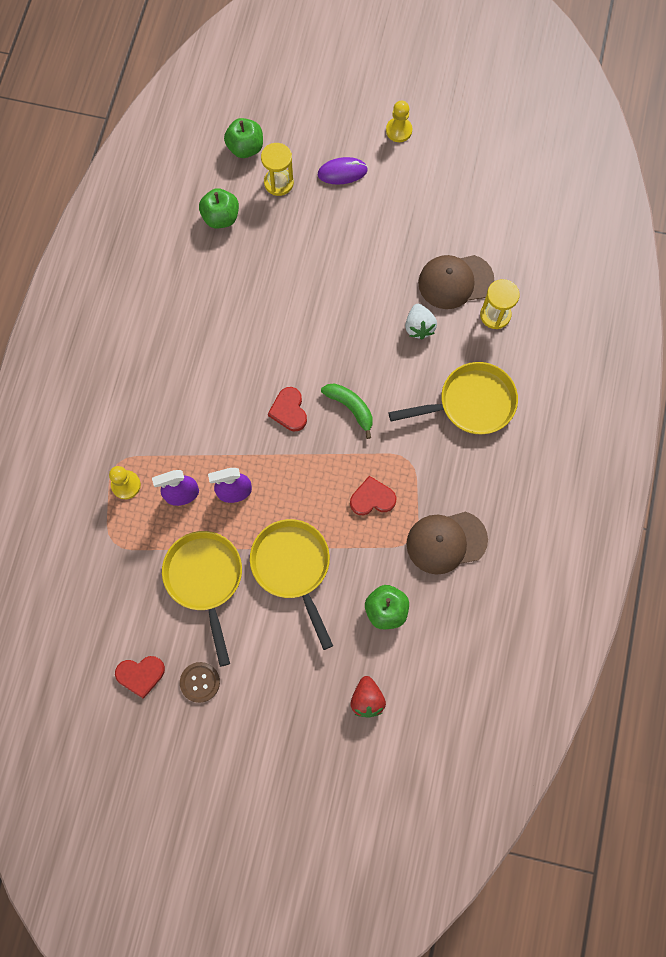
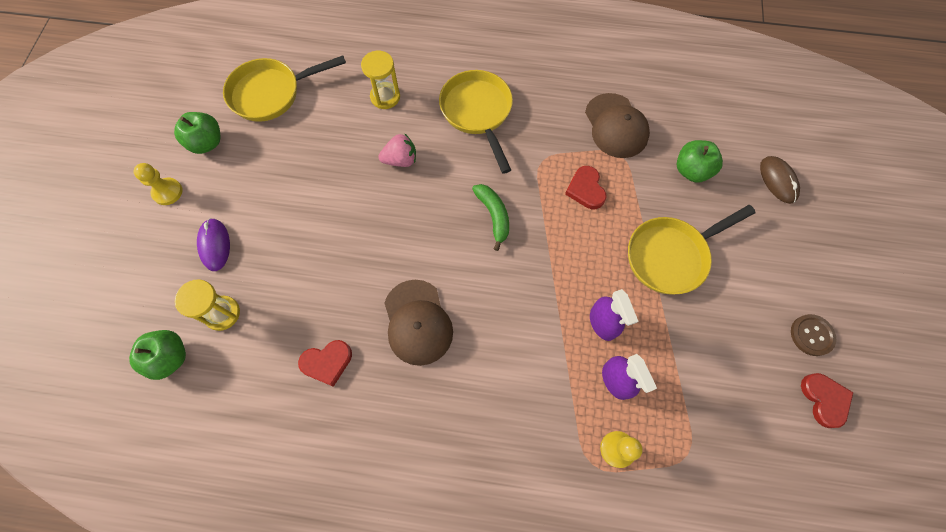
camera: 95 degrees left, 5 degrees down
(205, 579) = (705, 342): yellow pan -> yellow pan (271, 93)
(221, 217) = (265, 377): green apple -> green apple (207, 143)
(289, 411) = (504, 275): red heart -> red heart (327, 362)
(350, 407) = (493, 216): green banana -> green banana turned 120 degrees clockwise
(367, 699) = (778, 181): red strawberry -> brown mouse
(419, 327) = (400, 160): white strawberry -> pink strawberry
(455, 281) = (350, 131): brown cap -> brown cap (417, 322)

